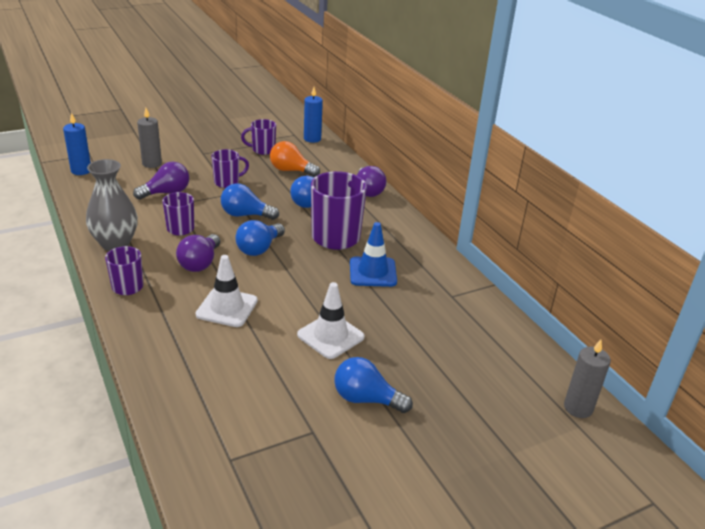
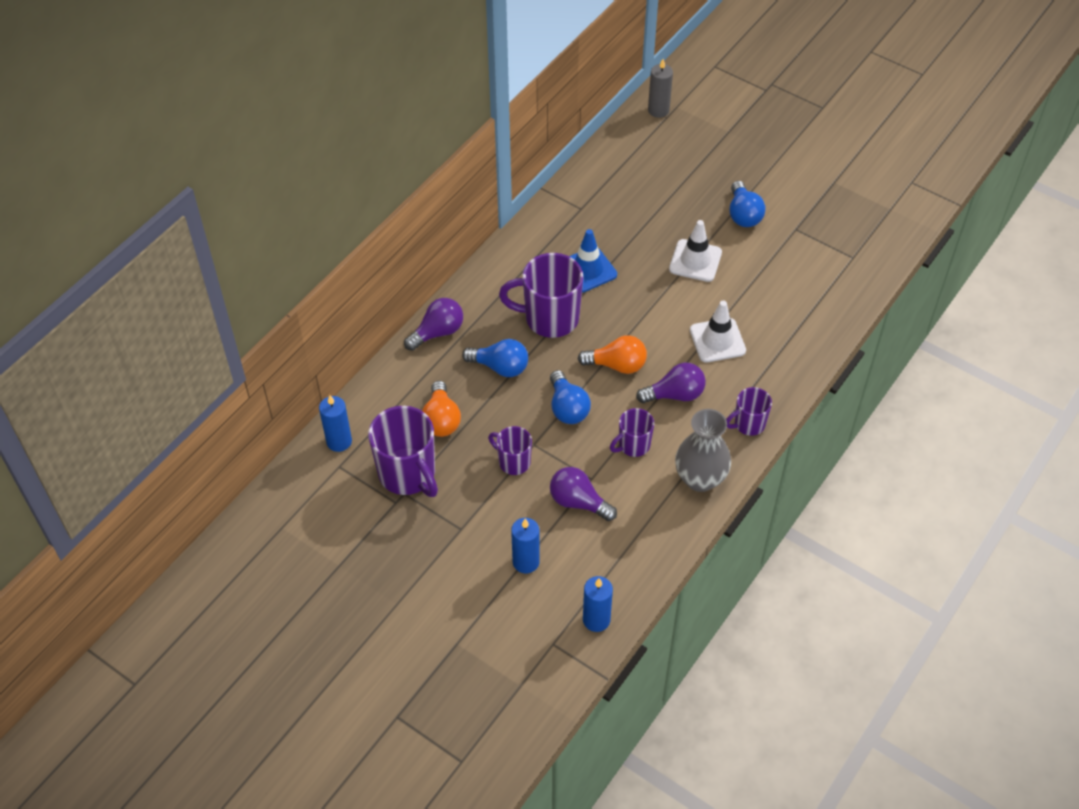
camera: 115 degrees left, 20 degrees up
(152, 163) = (526, 562): grey candle -> blue candle
(259, 248) = (617, 365): blue light bulb -> orange light bulb
(262, 150) = (408, 474): purple mug -> purple mug, size x1.80

